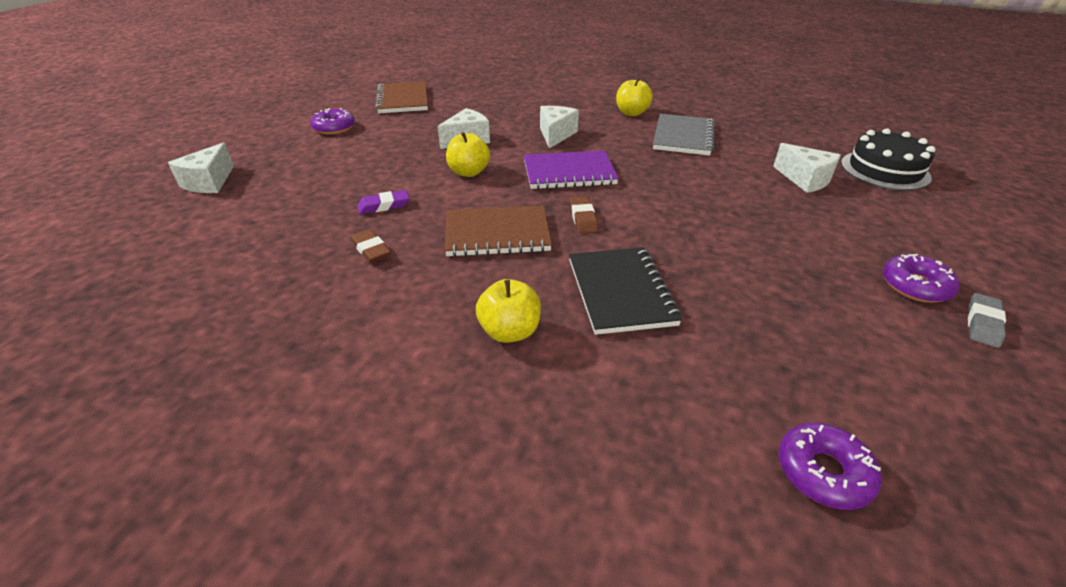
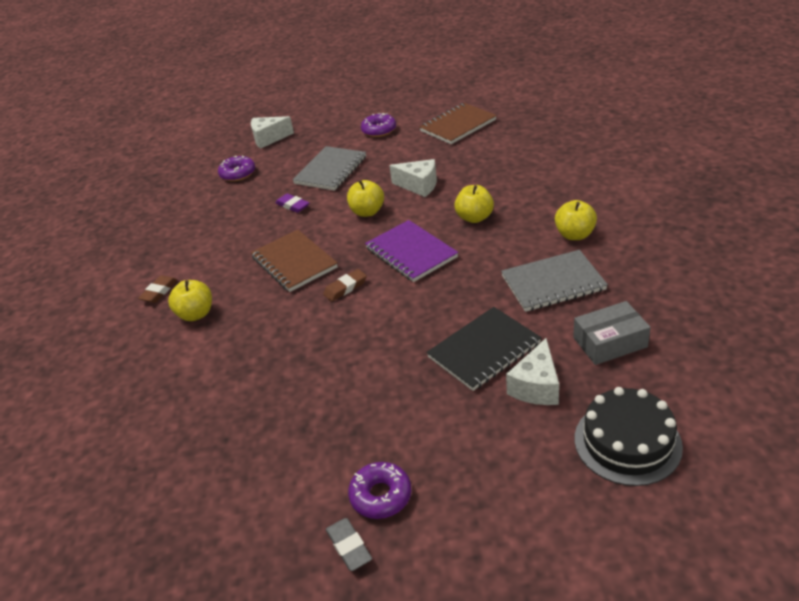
camera: 65 degrees right, 0 degrees up
(356, 168) = (330, 170): none -> grey notebook
(370, 249) = (241, 228): brown eraser -> brown eraser (159, 292)
(555, 135) = (474, 218): white cheese -> yellow apple
(620, 292) = (263, 340): black notebook -> black notebook (484, 350)
(772, 142) = (610, 342): none -> grey box
(823, 472) = (139, 476): purple donut -> purple donut (238, 173)
(983, 323) = (349, 547): grey eraser -> grey eraser turned 60 degrees clockwise

